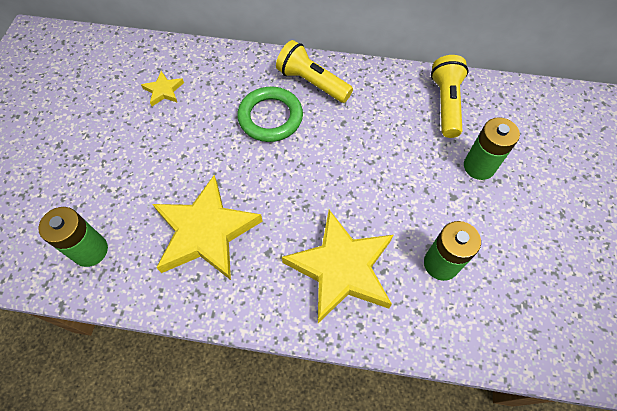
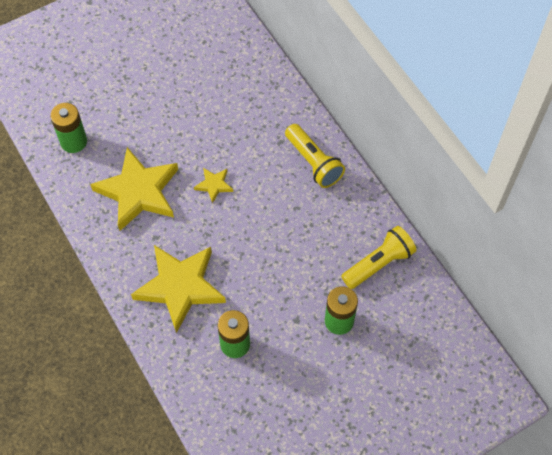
camera: 50 degrees right, 0 degrees up
(163, 91) = (219, 79): yellow star -> yellow star (214, 185)
(270, 117) = (258, 160): green ring -> none
(312, 83) = (313, 162): yellow flashlight -> yellow flashlight turned 150 degrees clockwise

